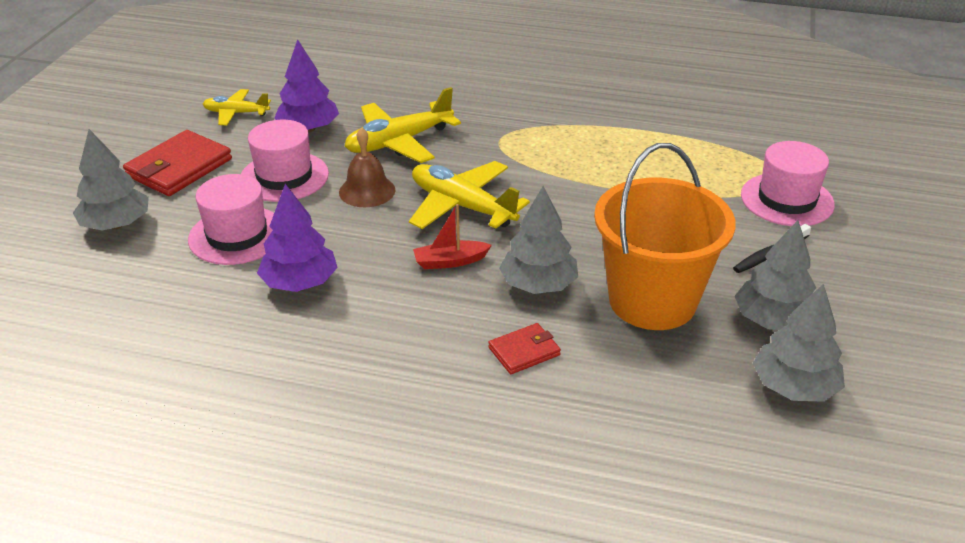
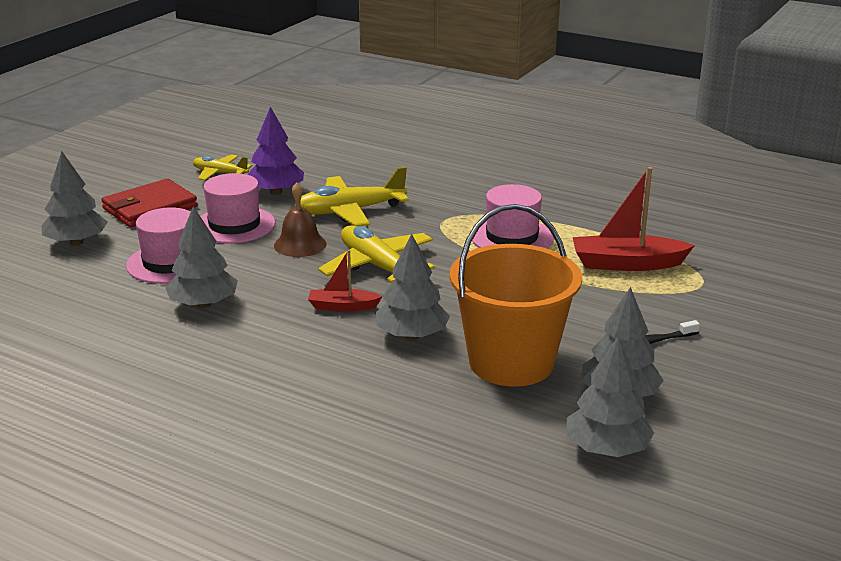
camera: 15 degrees right, 10 degrees down
(300, 283) = (203, 304): purple tree -> grey tree
(524, 351) = (369, 382): red wallet -> none
(702, 165) = (626, 264): none -> red boat
(787, 200) = (695, 302): pink hat -> pink hat (512, 237)

